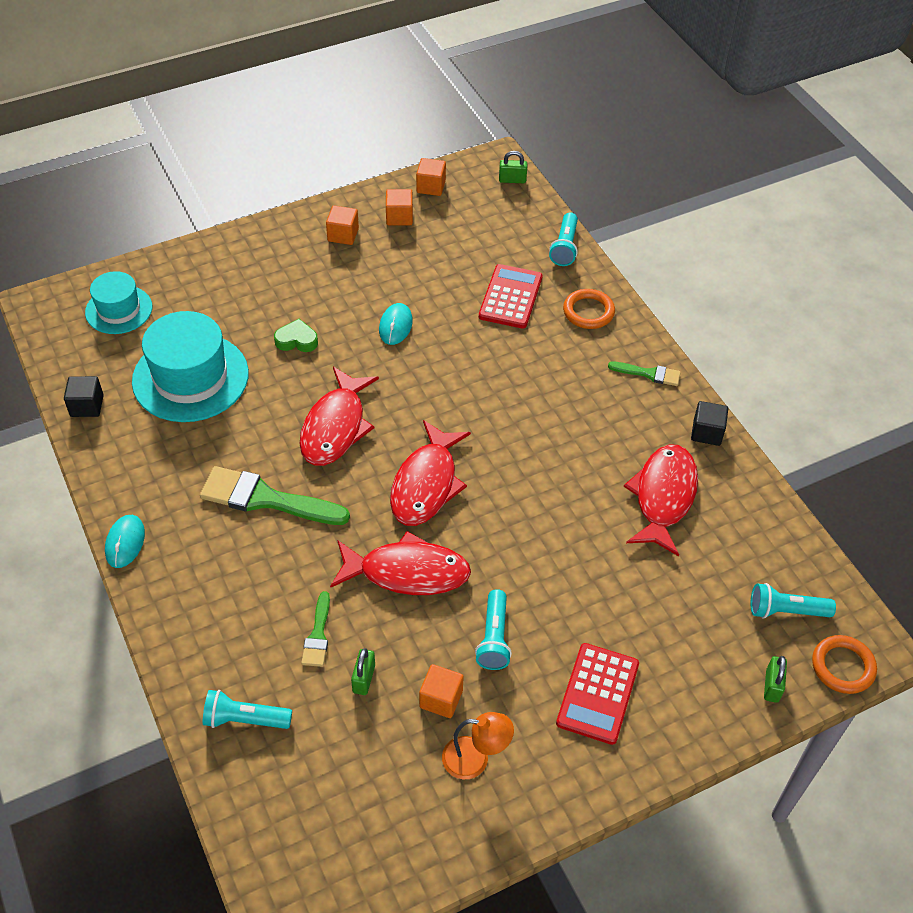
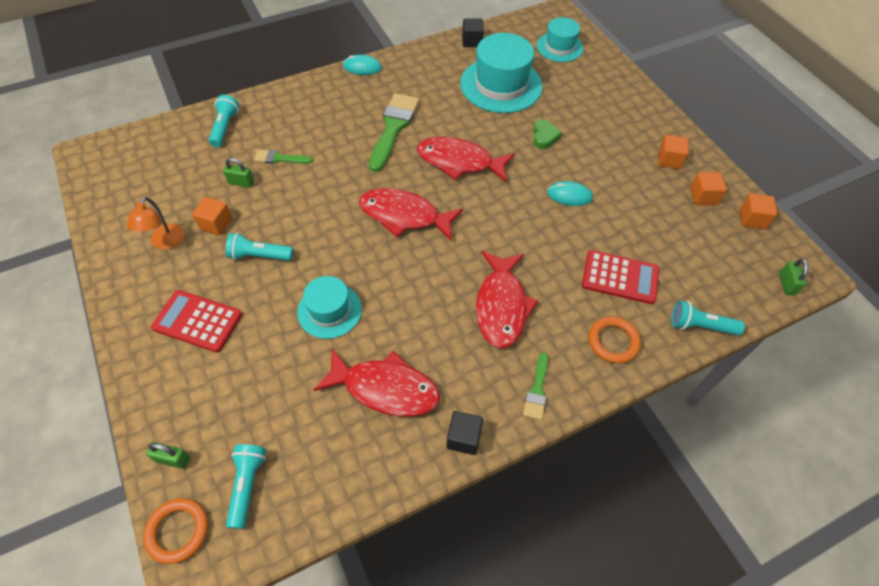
camera: 90 degrees right, 5 degrees up
(407, 572) = (324, 205): red fish -> red fish (501, 306)
(571, 554) = (329, 310): none -> turquoise hat

